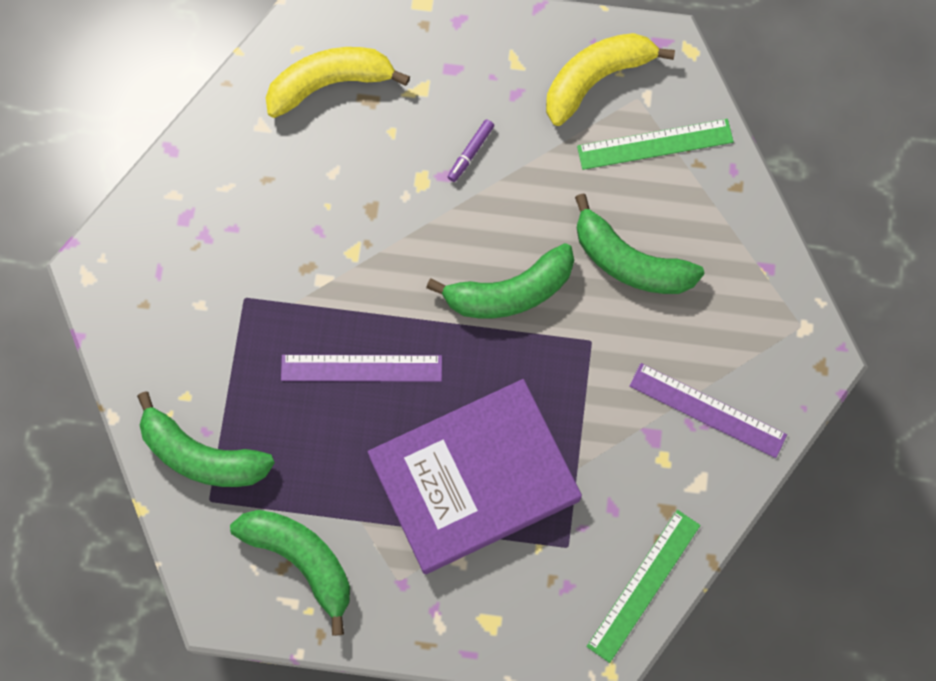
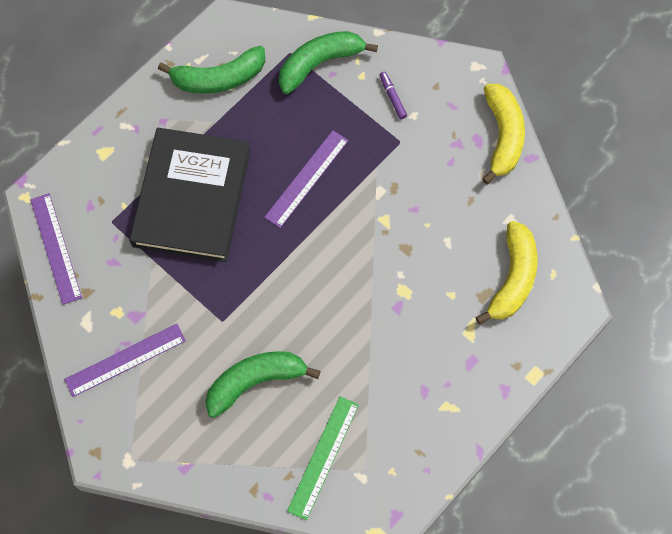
camera: 125 degrees right, 5 degrees down
(470, 153) = (402, 333): purple marker -> purple marker (392, 97)
(474, 478) = (192, 197): purple book -> black book
(510, 292) = (290, 294): green banana -> none
(596, 79) = (398, 452): yellow banana -> yellow banana (503, 136)
(643, 585) = (56, 248): green ruler -> purple ruler

